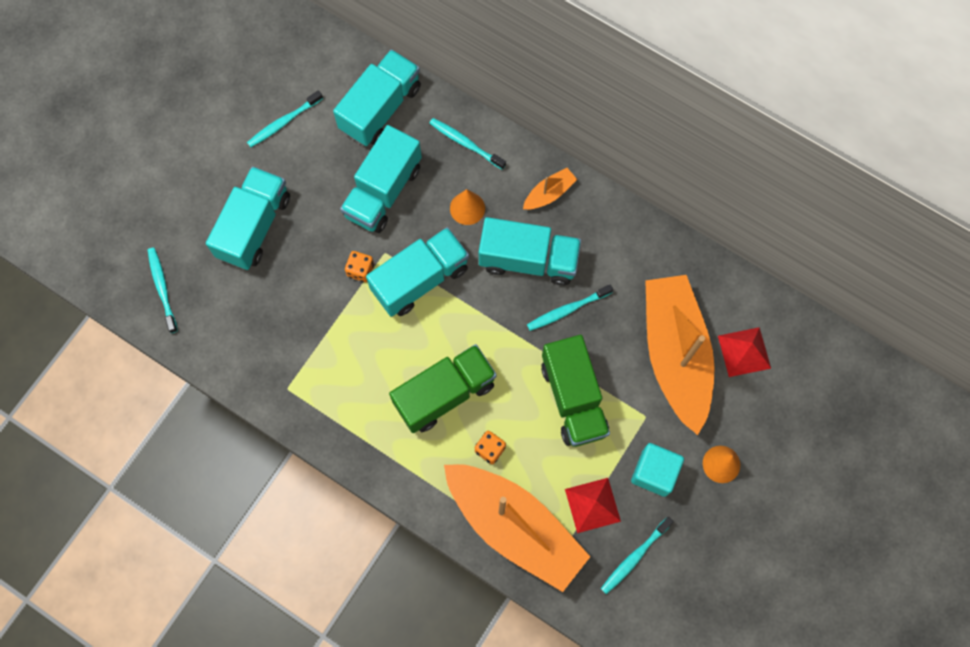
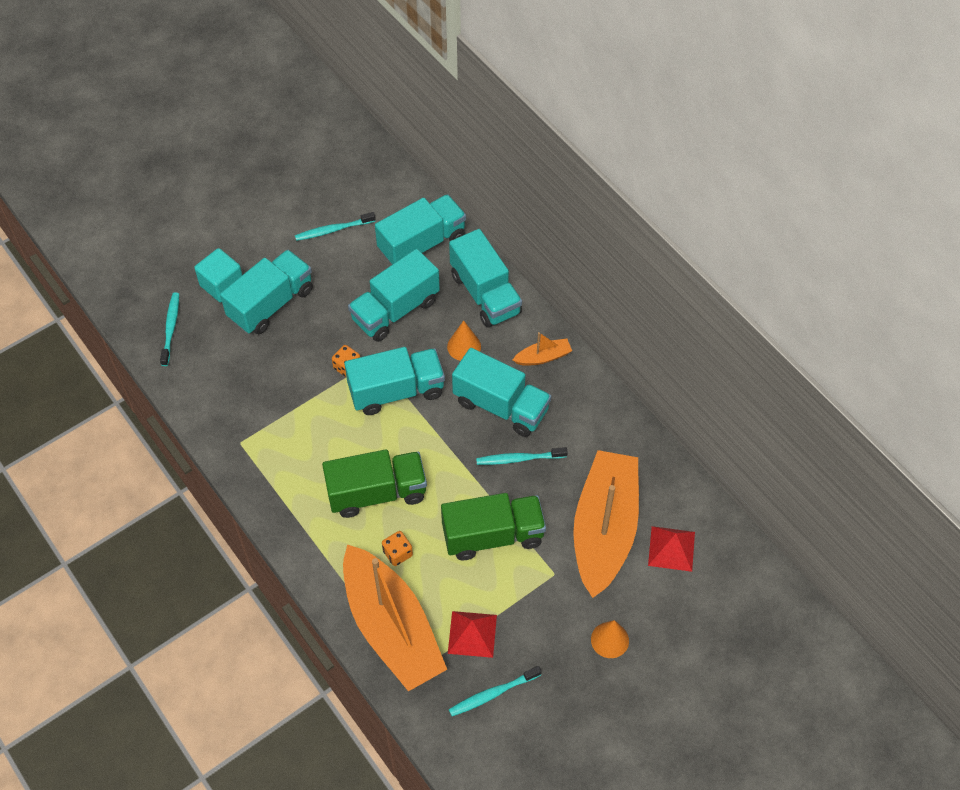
camera: 20 degrees right, 15 degrees down
(466, 143) = (485, 294): turquoise toothbrush -> turquoise truck
(573, 398) = (493, 535): green truck -> green truck turned 105 degrees counterclockwise
(654, 472) = (542, 625): turquoise cube -> turquoise cube (222, 285)

